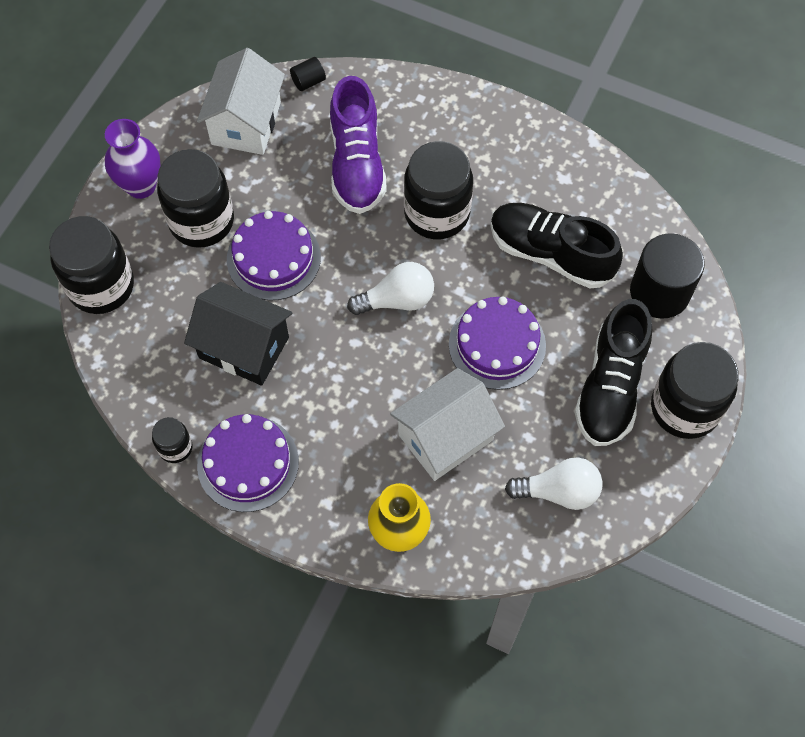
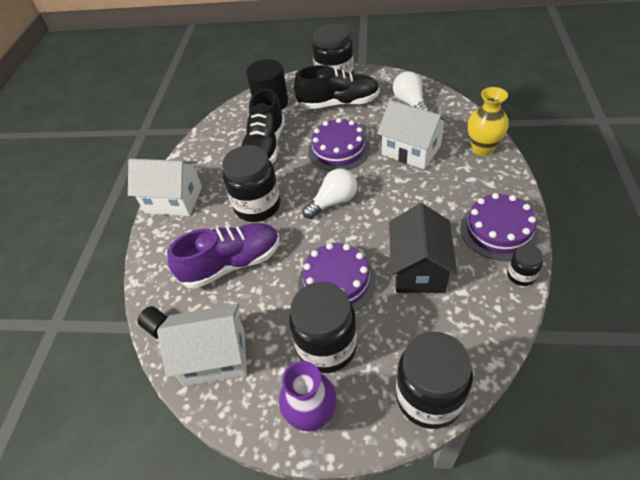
camera: 105 degrees left, 15 degrees down
(397, 300) = (333, 202): white light bulb -> white light bulb turned 90 degrees clockwise
(498, 125) = (173, 200): none -> white house

